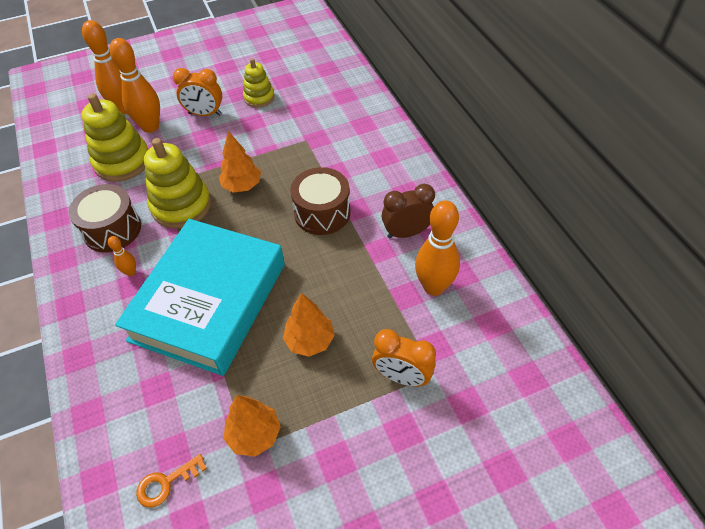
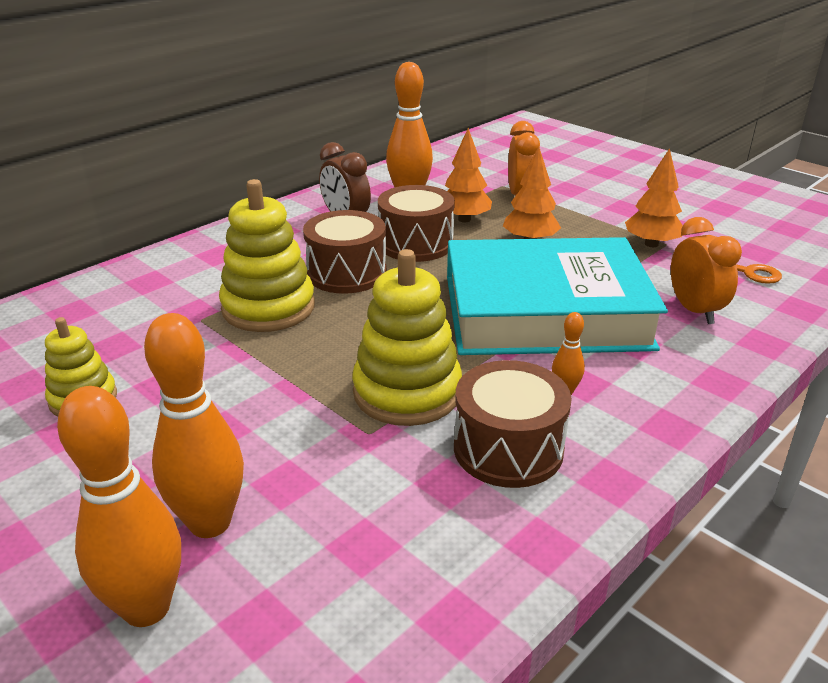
camera: 115 degrees left, 20 degrees down
(122, 162) = (338, 517): yellow stacking toy -> yellow stacking toy (268, 307)
(205, 114) = (148, 454): orange clock -> orange clock (694, 310)
(242, 186) = (330, 347): orange tree -> orange tree (464, 219)
(344, 263) = (416, 244): none -> brown drum

